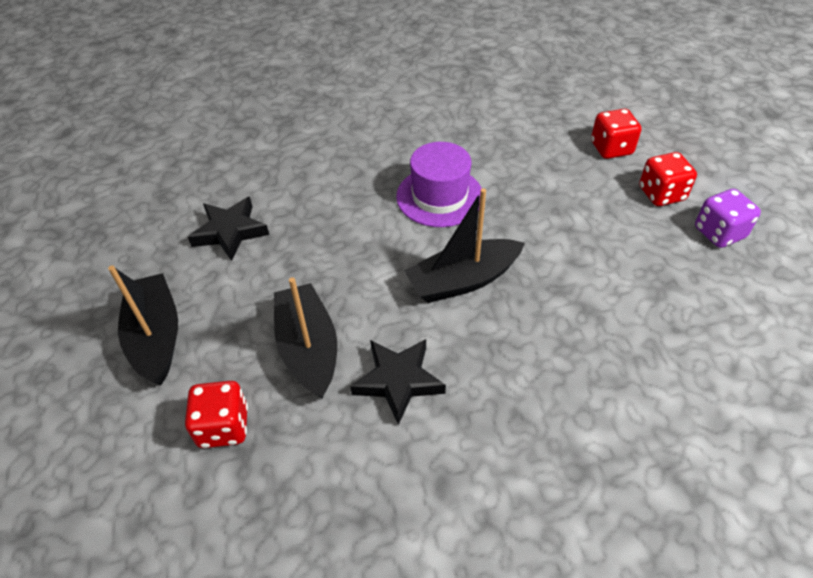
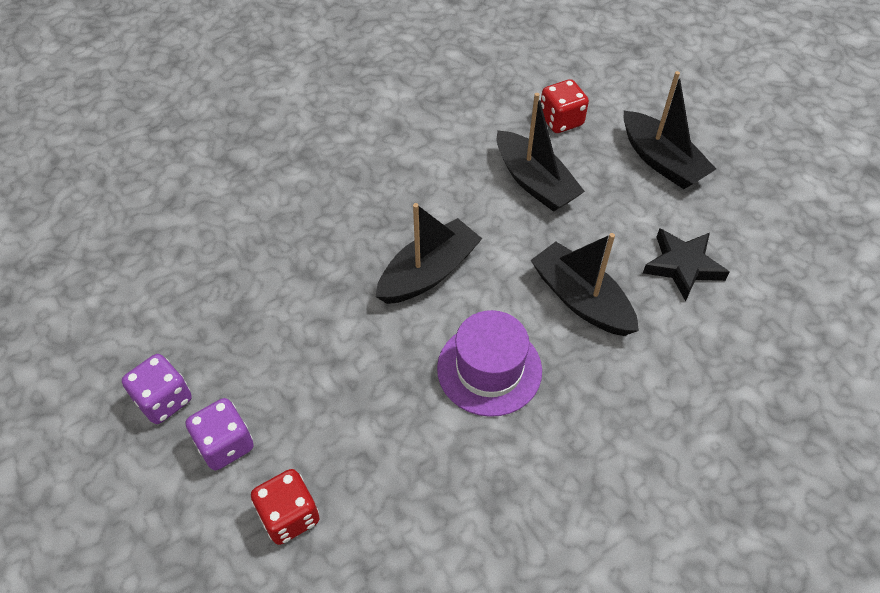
camera: 160 degrees right, 5 degrees up
(336, 226) = (581, 299): none -> black boat
(398, 381) = (451, 177): black star -> none
(661, 194) = (225, 444): red dice -> purple dice

